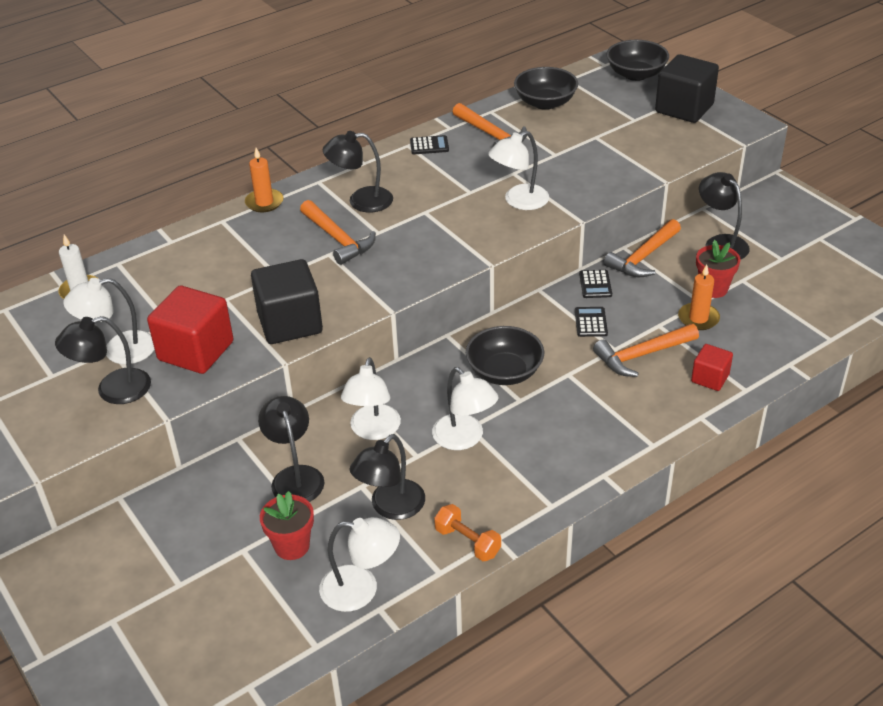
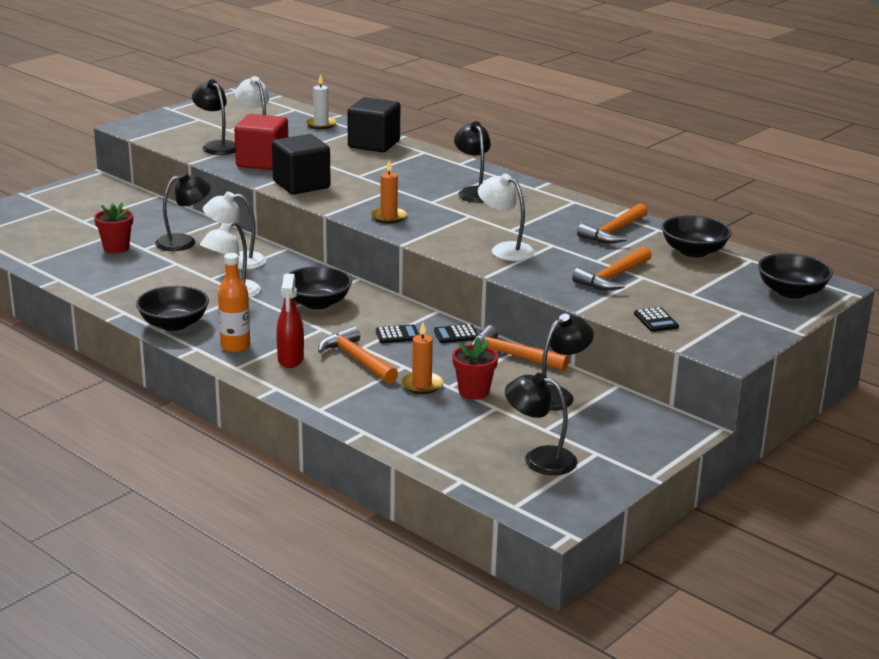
camera: 75 degrees right, 15 degrees down
(264, 202) = (455, 161): orange candle -> orange candle (388, 217)
(338, 239) = (415, 189): orange hammer -> orange hammer (613, 277)
(361, 589) = (76, 272): white lamp -> none
(390, 507) = (155, 274): black lamp -> black lamp (539, 458)
(429, 146) = (578, 209): black calculator -> black calculator (656, 320)
(467, 542) = (121, 302): orange dumbbell -> none
(538, 493) = (174, 324): none -> black bowl
(603, 443) = (235, 346): none -> orange bottle
(638, 402) = (290, 359): none -> red spray bottle
(684, 108) = (734, 318): black cube -> black cube (374, 144)
(710, 378) = (332, 391): red cube -> none

